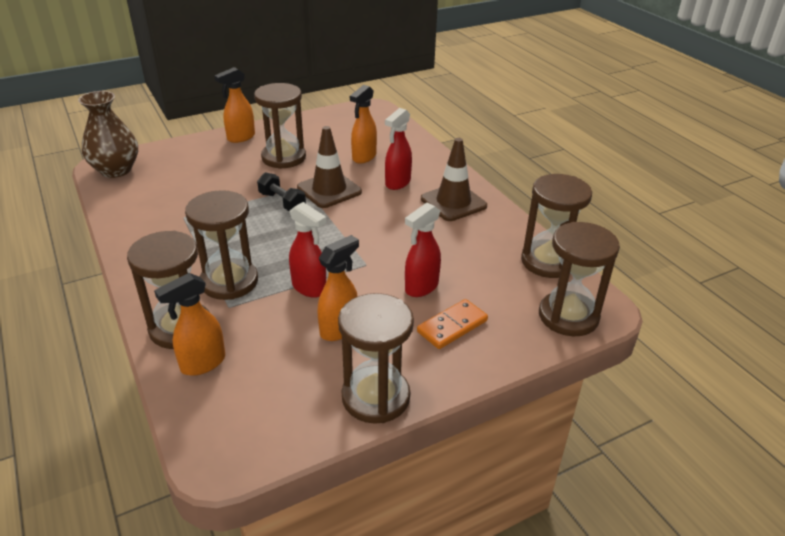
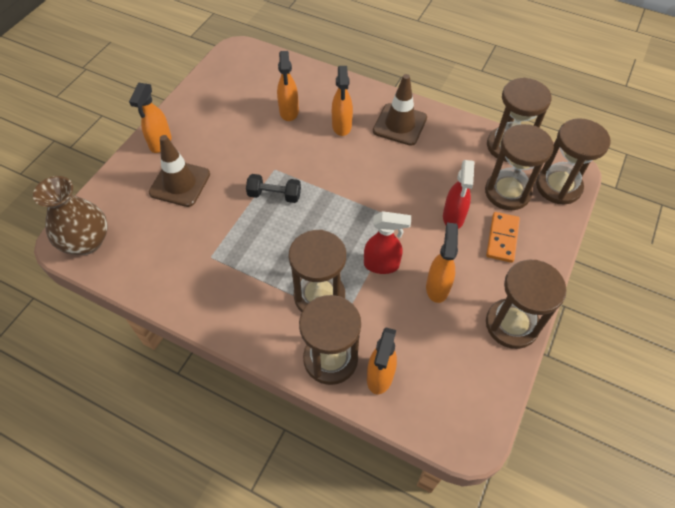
camera: 35 degrees left, 20 degrees up
(283, 157) = (224, 146): brown hourglass -> brown hourglass (507, 192)
(329, 190) = (298, 162): brown traffic cone -> brown traffic cone (180, 183)
(397, 183) = (342, 126): red spray bottle -> orange spray bottle

